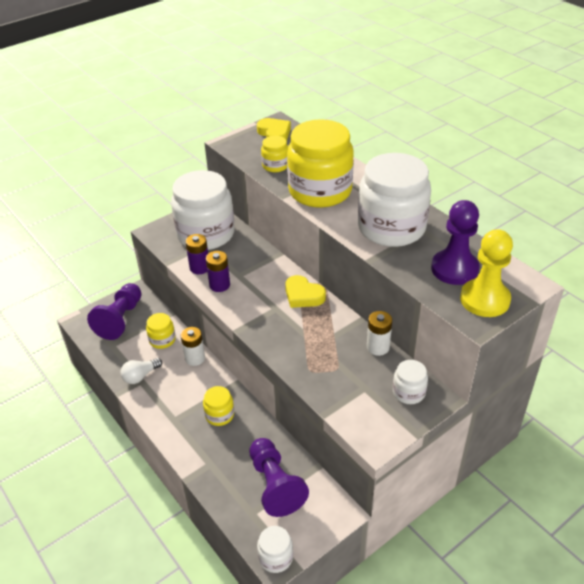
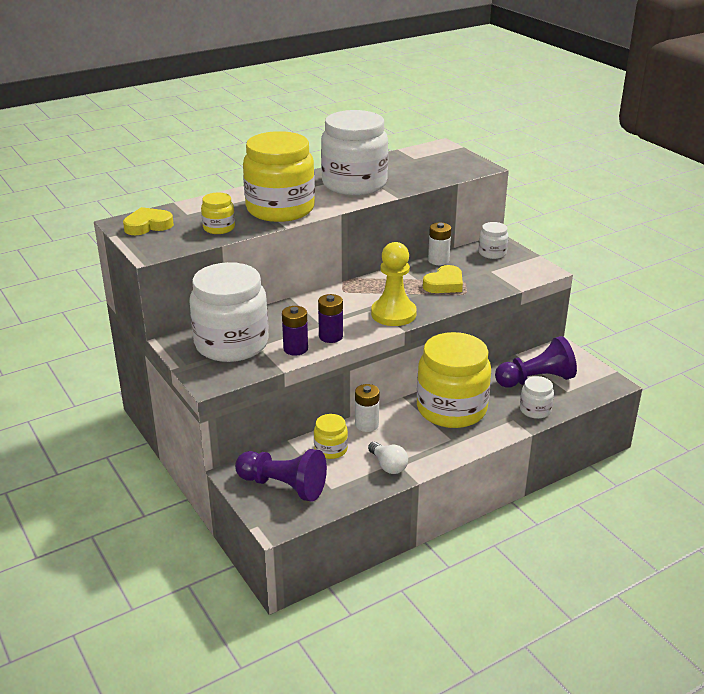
camera: 85 degrees left, 10 degrees down
(219, 415) = (451, 409): yellow jar -> yellow jar, size x2.24
(275, 557) = (609, 383): white jar -> white jar (535, 410)
(303, 295) = (360, 290): yellow heart -> yellow heart (444, 284)
(454, 269) = (418, 167): purple pawn -> none
(484, 299) = (457, 162): yellow pawn -> yellow pawn (393, 314)

